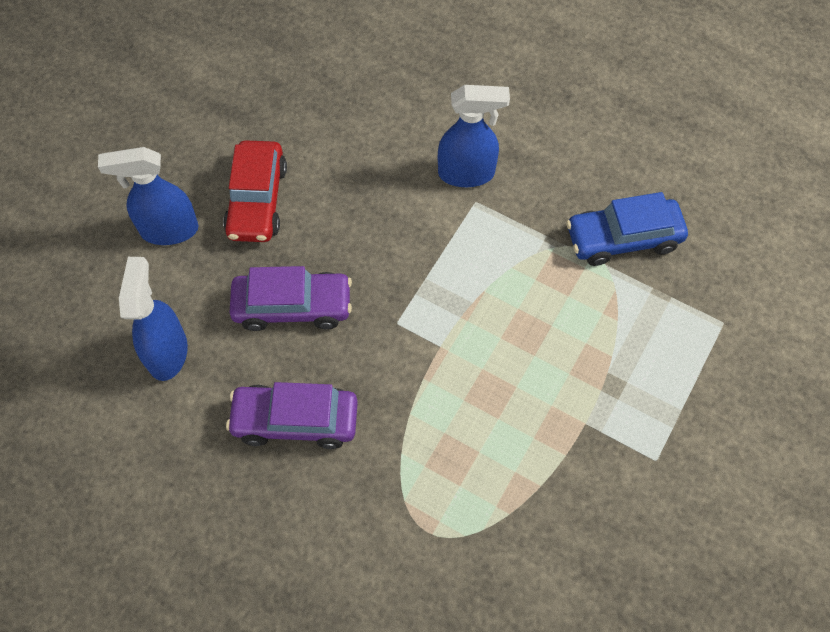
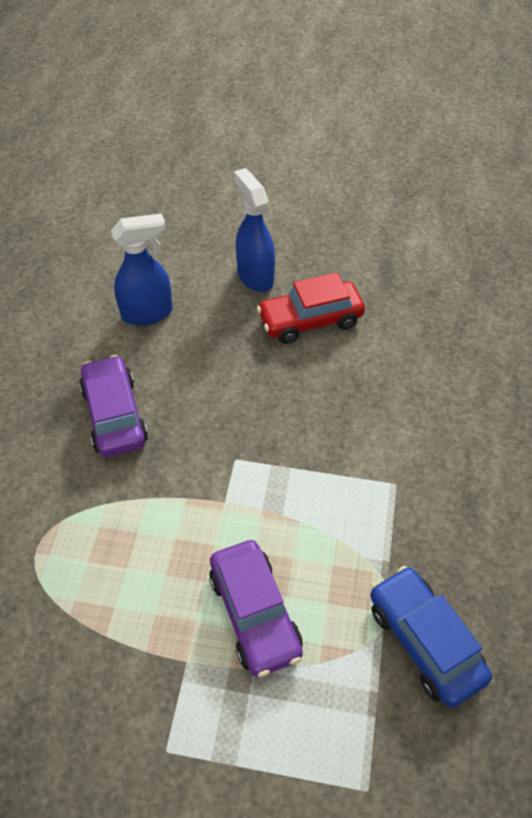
camera: 70 degrees right, 10 degrees down
(293, 306) = (220, 378): purple car -> purple car (255, 613)
(467, 173) = (423, 467): blue spray bottle -> none

